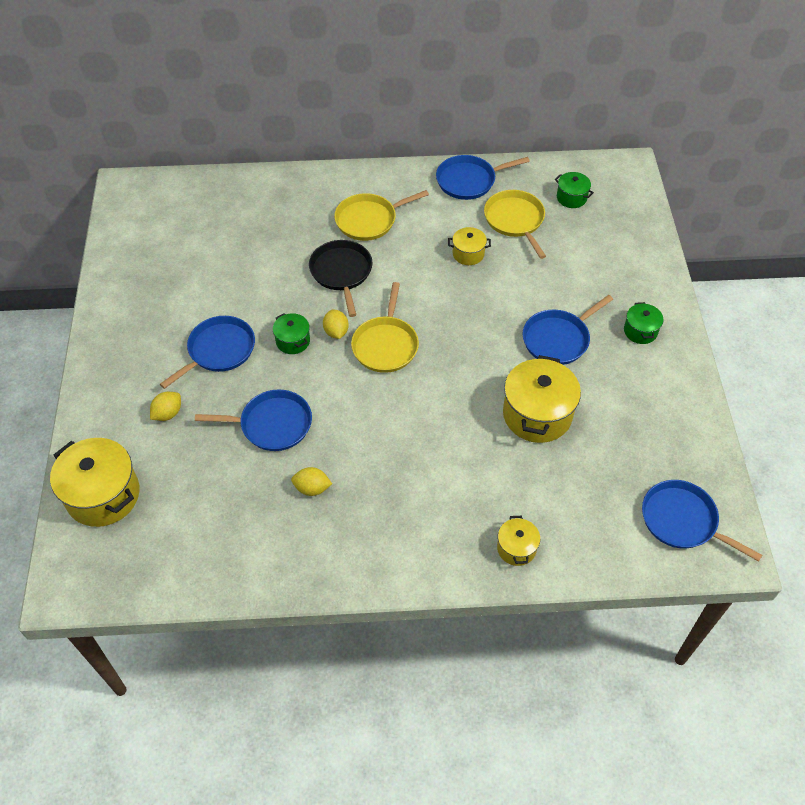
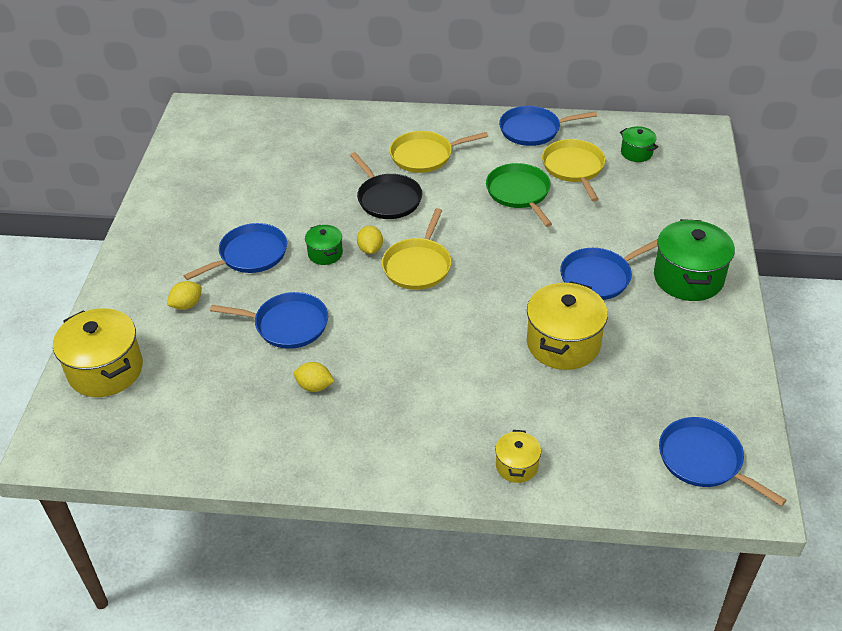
camera: 10 degrees right, 10 degrees down
(341, 273) = (387, 199): black pan -> black pan turned 150 degrees clockwise
(468, 254) = (519, 193): yellow pot -> green pan
(640, 331) = (688, 278): green pot -> green pot, size x1.93

